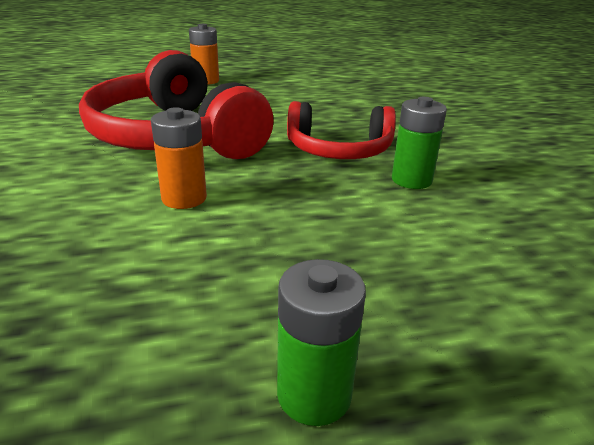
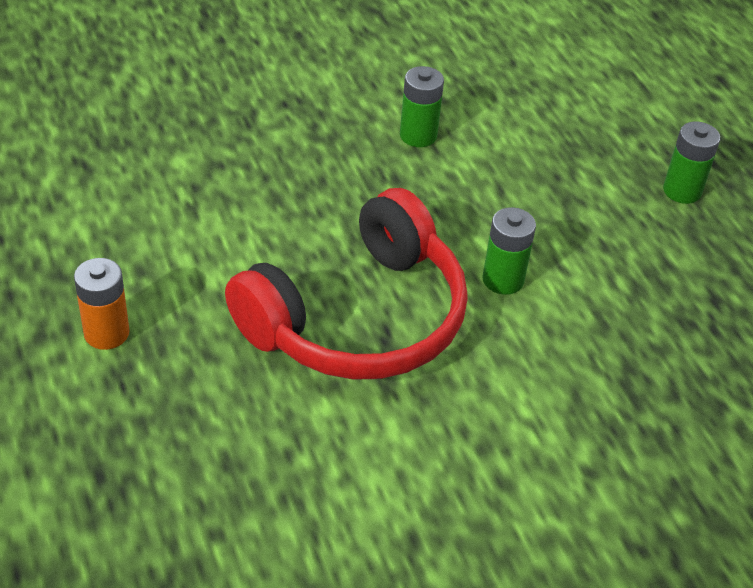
camera: 100 degrees left, 15 degrees up
(184, 198) = (503, 280): orange battery -> green battery
(339, 150) = (361, 181): red headphones -> none

